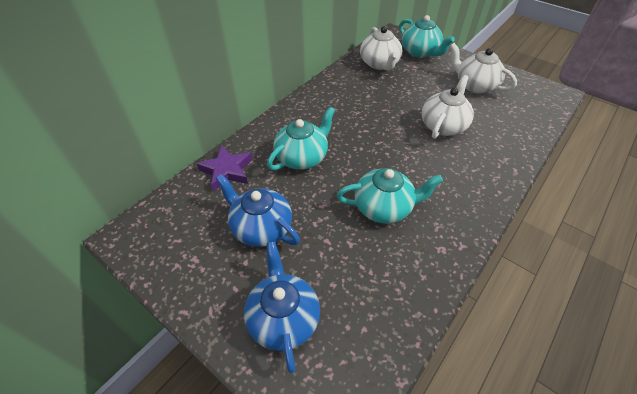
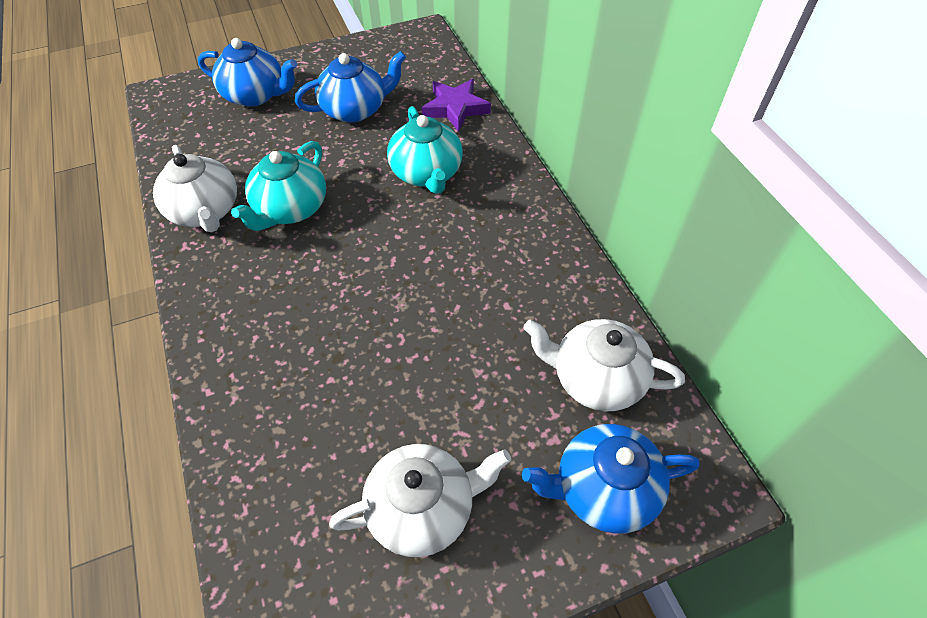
camera: 120 degrees right, 5 degrees up
(420, 52) = (603, 489): turquoise teapot -> blue teapot
(443, 125) = (362, 364): white teapot -> white teapot (205, 211)

